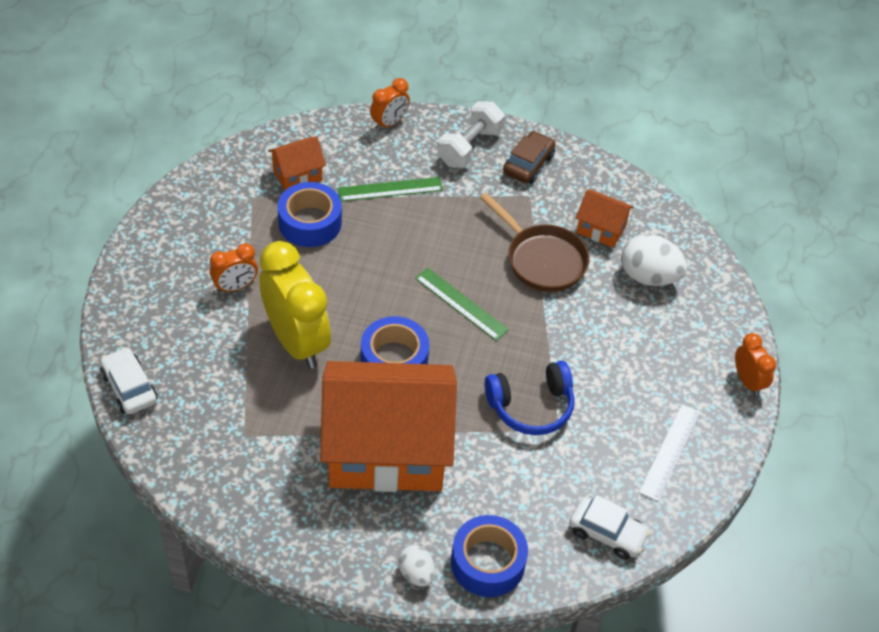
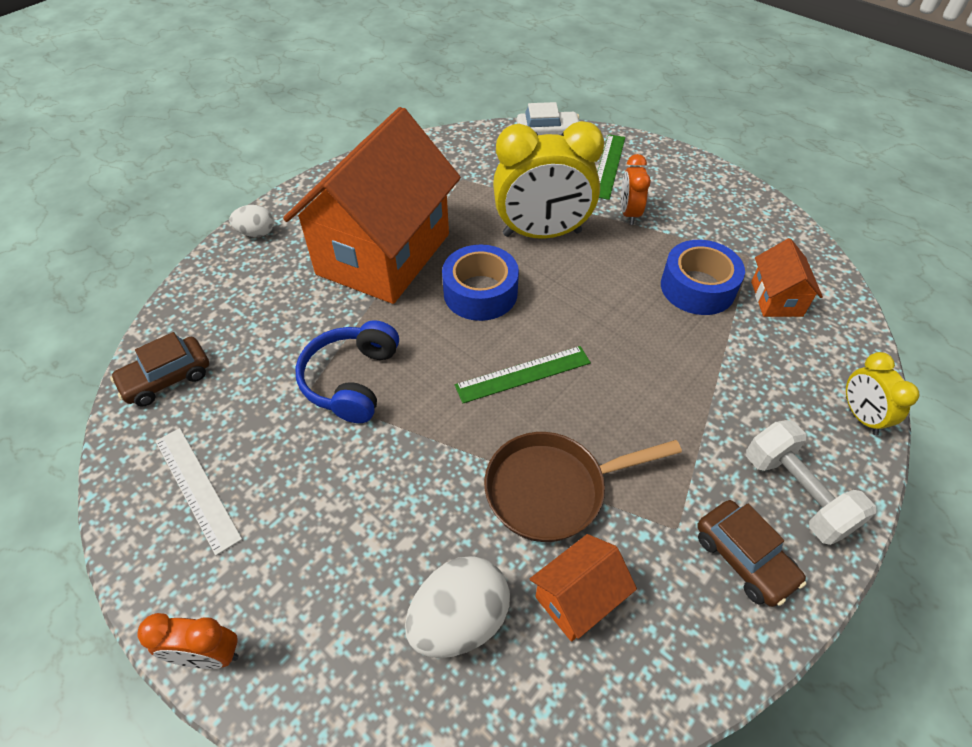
camera: 120 degrees right, 0 degrees up
(389, 123) = (860, 416): orange clock -> yellow clock
(390, 189) = (732, 374): green ruler -> green ruler (609, 166)
(488, 563) = (223, 279): blue tape -> none
(607, 533) = (167, 378): white car -> brown car

